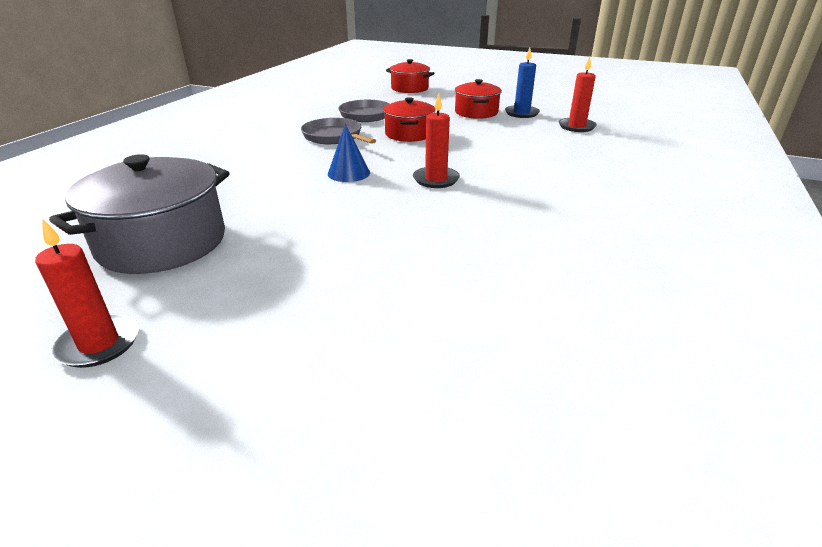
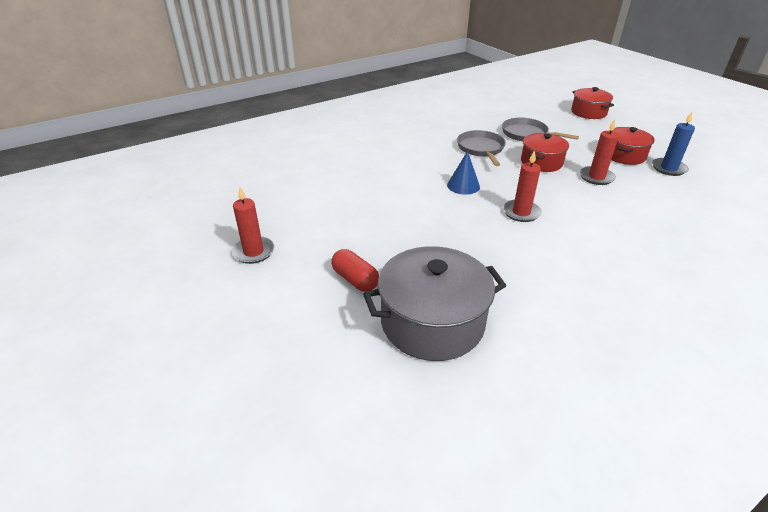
camera: 35 degrees right, 5 degrees up
(162, 242) = (317, 201): grey pot -> grey pot (432, 322)
(308, 314) = (355, 279): none -> red capsule
(576, 127) = (709, 199): red candle -> red candle (596, 177)

